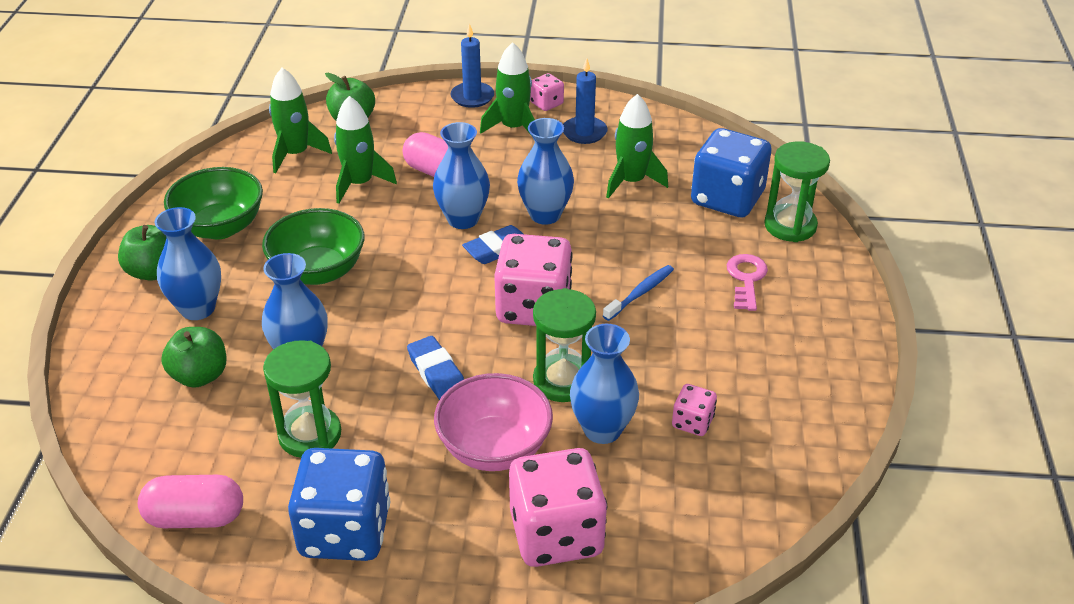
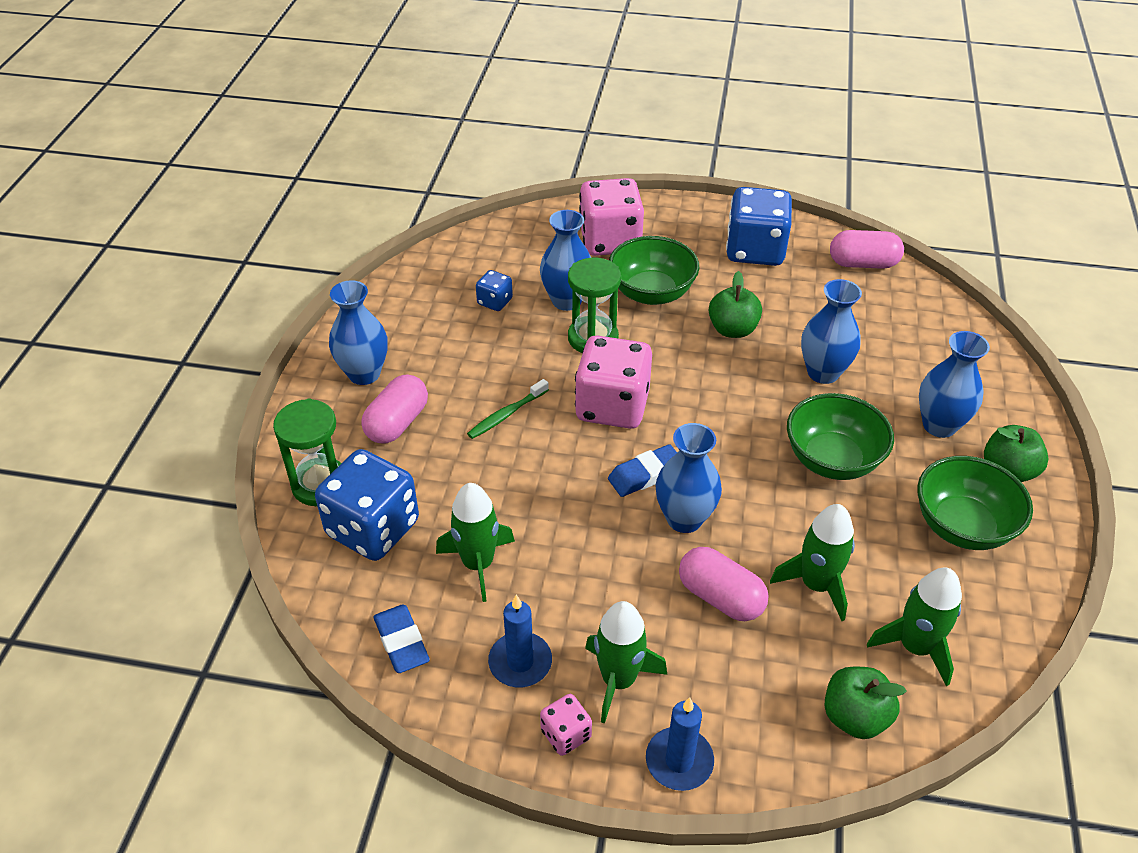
camera: 175 degrees left, 5 degrees up
(200, 376) = (906, 361): green apple -> green apple (732, 329)
(310, 435) = (797, 310): green hourglass -> none
(437, 373) = (700, 351): blue eraser -> blue eraser (401, 642)
(494, 448) = (651, 293): pink bowl -> green bowl
(545, 215) = (589, 519): blue vase -> blue vase (364, 374)
(640, 293) = (506, 414): blue toothbrush -> green toothbrush
(692, 422) = (495, 302): pink dice -> blue dice
(746, 279) = (397, 423): pink key -> pink capsule

